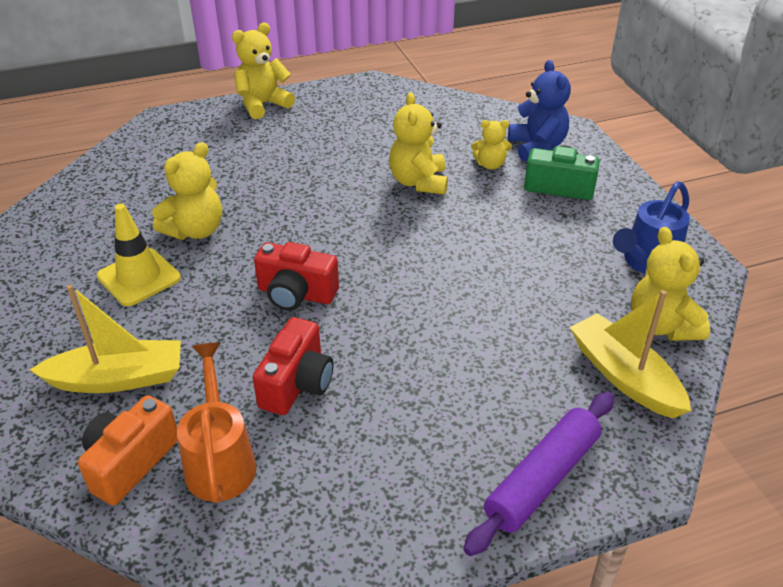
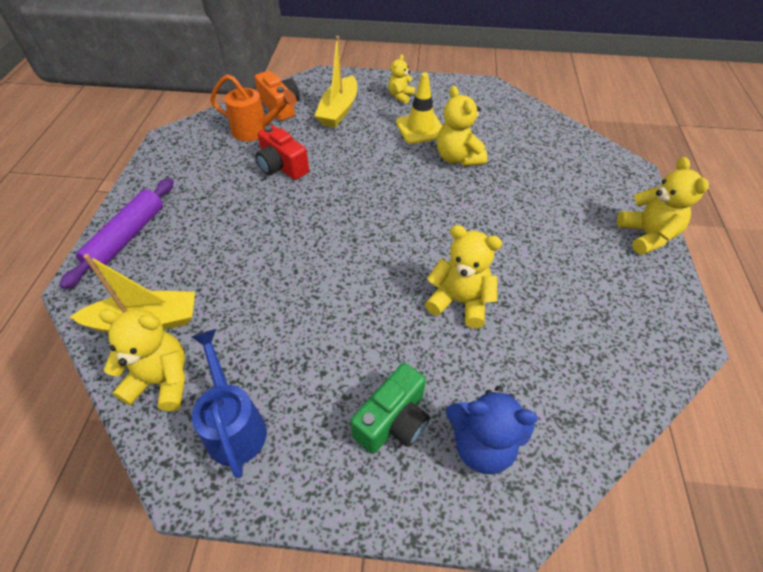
camera: 115 degrees right, 10 degrees up
(296, 294) = (359, 186): red camera -> none
(490, 165) = (464, 376): yellow teddy bear -> yellow teddy bear (400, 96)
(542, 478) = (127, 237): purple rolling pin -> purple rolling pin turned 45 degrees clockwise

